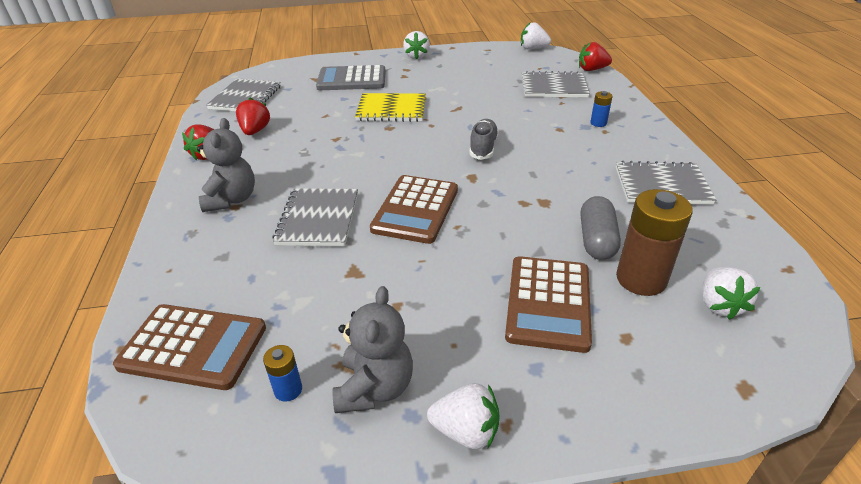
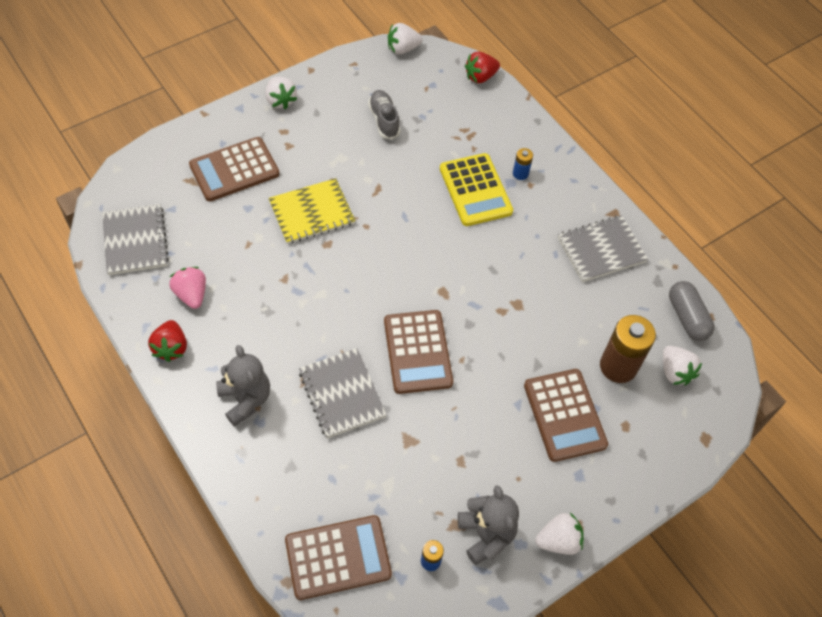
camera: 30 degrees left, 20 degrees up
(255, 131) = (191, 294): red strawberry -> pink strawberry
(352, 79) = (234, 170): grey calculator -> brown calculator
(483, 148) = (433, 246): grey shoe -> grey shoe (384, 120)
(547, 124) = (475, 190): none -> yellow calculator
(553, 87) = (455, 122): grey notebook -> none
(596, 240) = (574, 336): grey capsule -> grey capsule (687, 317)

